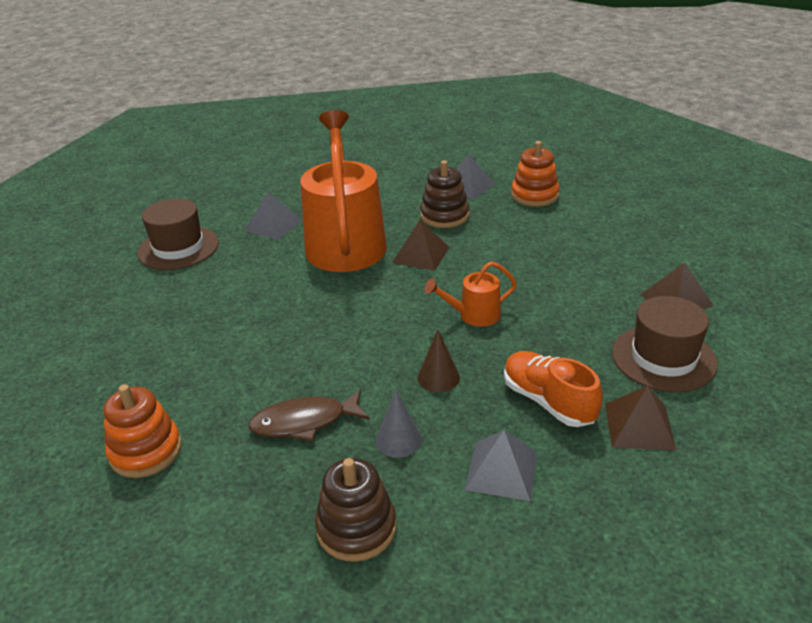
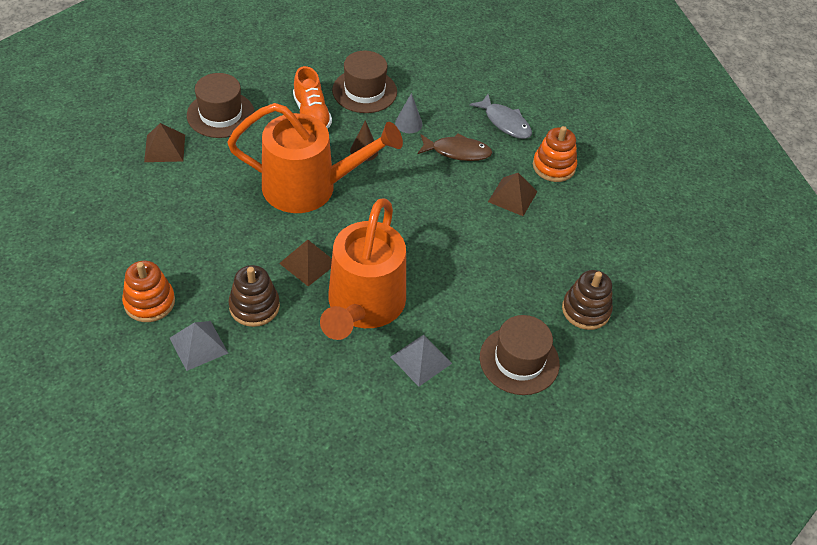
camera: 165 degrees left, 15 degrees up
(239, 501) = (505, 122): none -> grey fish
(356, 528) = (450, 91): brown stacking toy -> brown stacking toy (586, 310)
(474, 315) = (309, 187): orange watering can -> orange watering can, size x2.31
(502, 470) = (364, 91): grey pyramid -> brown hat
(639, 426) = (276, 86): brown pyramid -> brown pyramid (512, 196)

